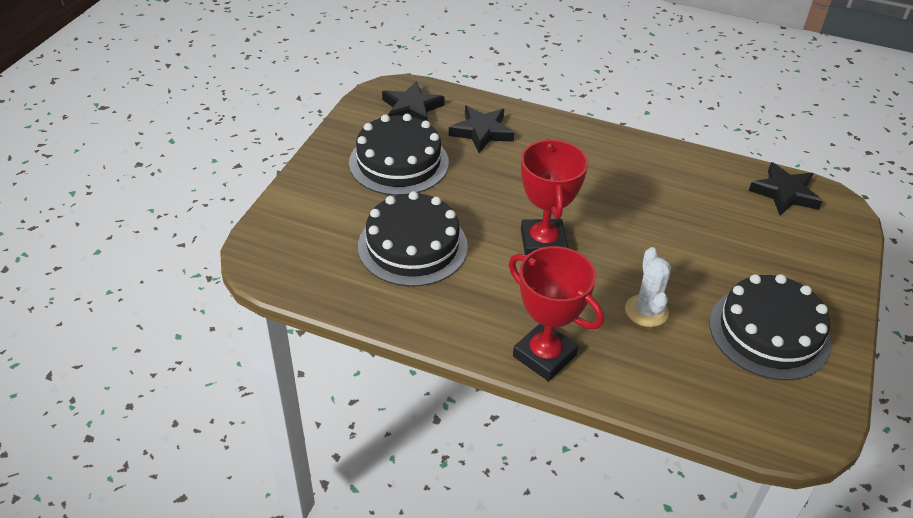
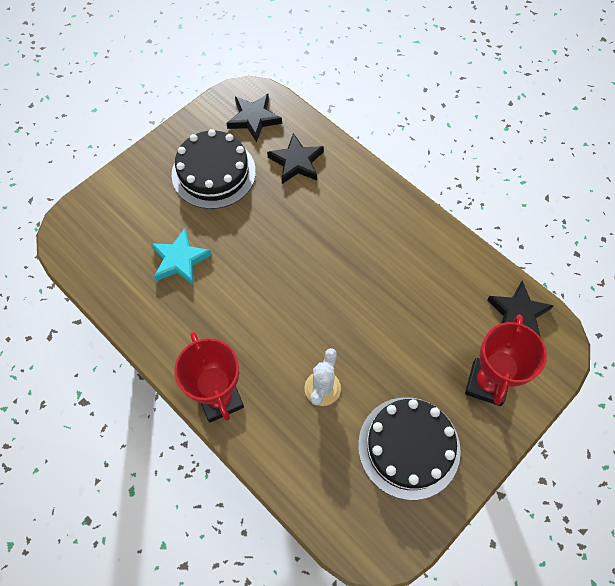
camera: 25 degrees right, 20 degrees up
(412, 246) = (180, 260): black cake -> turquoise star
(543, 243) = (280, 293): red trophy -> red trophy (487, 383)

